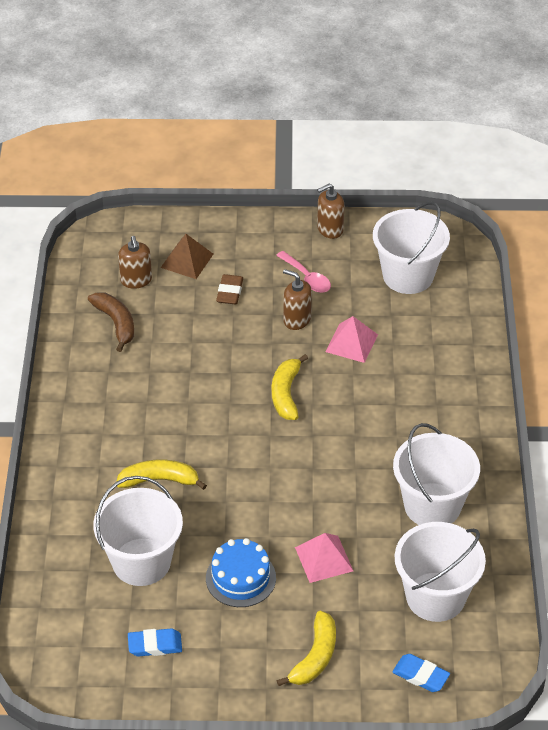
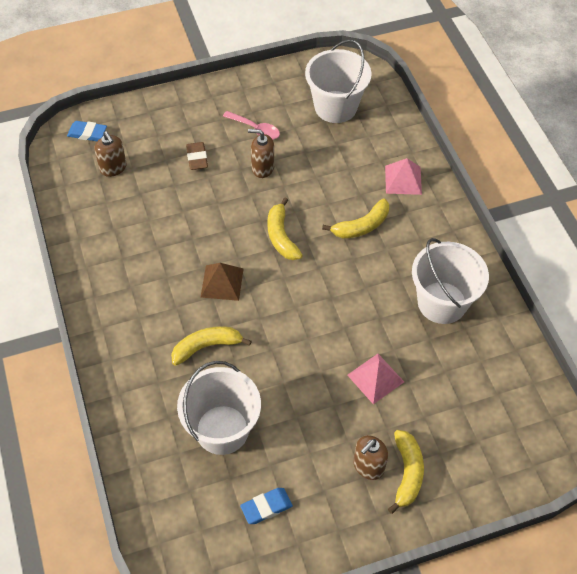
camera: 20 degrees left, 10 degrees up
(116, 323) = (111, 211): brown banana -> none
(187, 260) = (149, 139): brown pyramid -> brown pyramid (222, 282)
(240, 578) = (313, 418): blue cake -> none
(330, 229) = (256, 83): brown soap dispenser -> brown soap dispenser (368, 466)
(351, 343) = (315, 177): pink pyramid -> pink pyramid (403, 180)
(379, 406) = (361, 226): none -> yellow banana
(420, 675) = (500, 461): blue eraser -> blue eraser (87, 133)
(435, 597) = (480, 384): white bucket -> none

